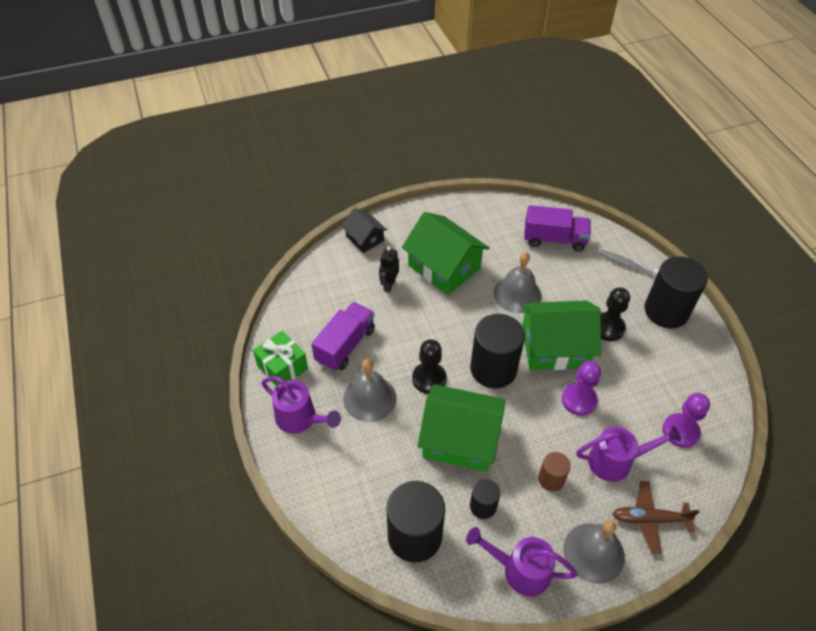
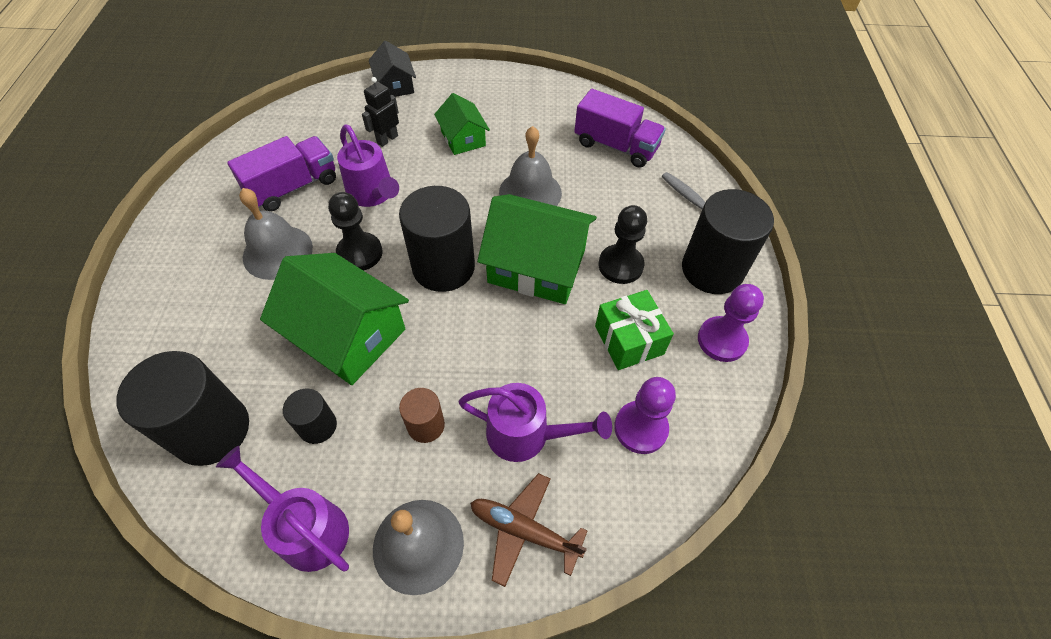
camera: 20 degrees right, 5 degrees up
(282, 367) = (210, 188): green gift -> green gift (629, 340)
(301, 419) = (187, 249): purple watering can -> purple watering can (373, 194)
(444, 267) = (463, 138): green house -> green house, size x0.55
(579, 400) = (526, 340): purple pawn -> purple pawn (721, 340)

